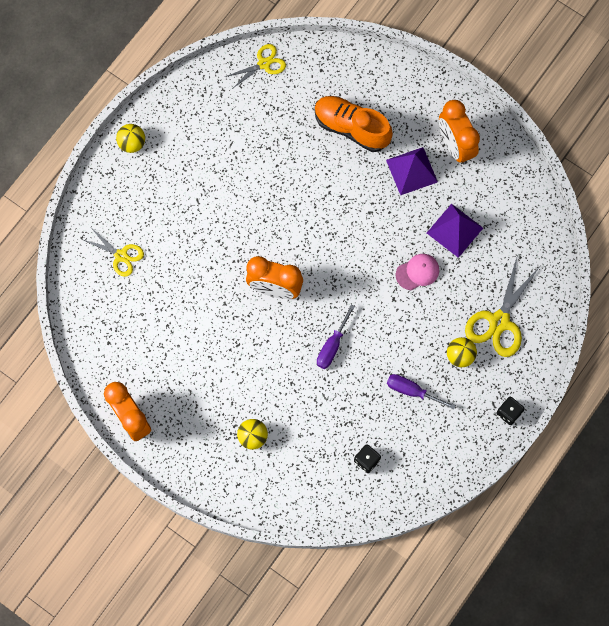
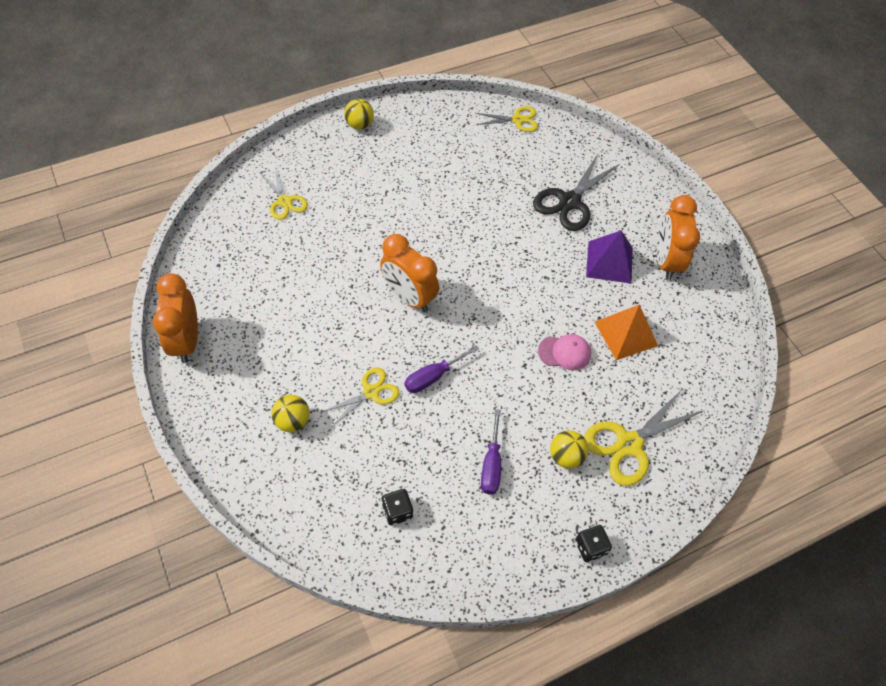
camera: 25 degrees right, 15 degrees down
(295, 383) = (371, 392): none -> yellow scissors
(351, 128) = (569, 201): orange shoe -> black scissors
(412, 391) = (491, 465): purple screwdriver -> purple screwdriver turned 135 degrees counterclockwise
(455, 230) = (626, 333): purple pyramid -> orange pyramid

